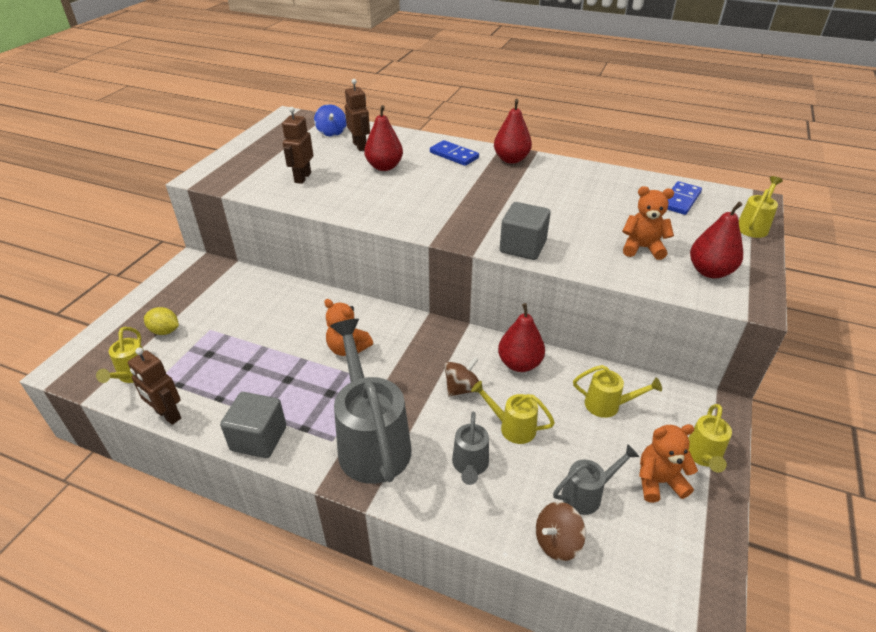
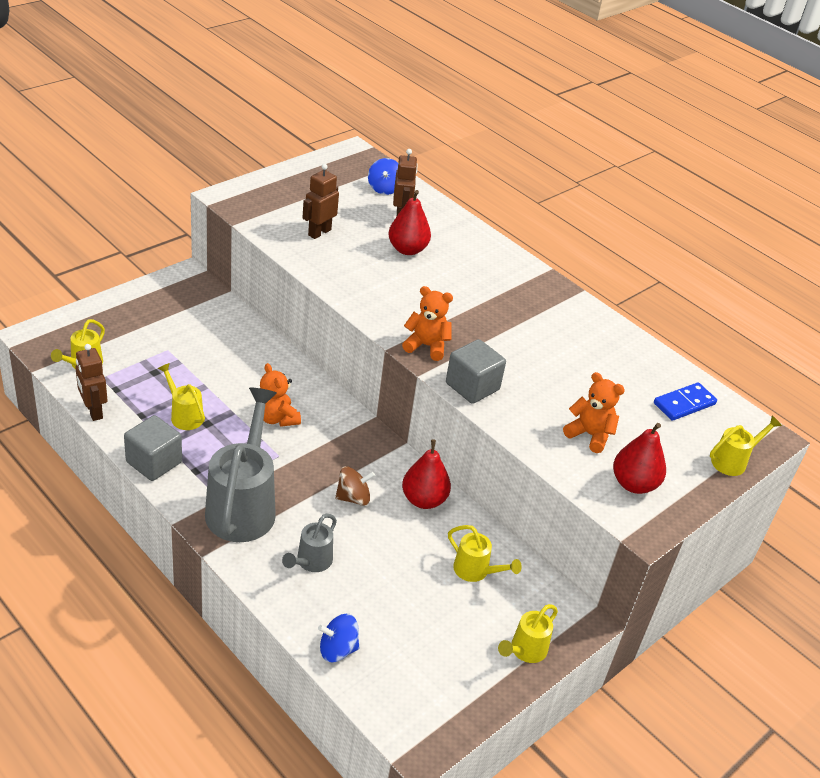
camera: 20 degrees right, 0 degrees up
(165, 331) = (129, 335): yellow lemon -> none
(454, 155) = (489, 262): blue domino -> none
(511, 159) = (545, 289): red pear -> none
(512, 427) = (372, 549): yellow watering can -> yellow watering can (184, 415)
(557, 542) = (337, 649): brown spinning top -> blue spinning top
(587, 494) = (392, 629): grey watering can -> none
(658, 481) = (464, 650): orange teddy bear -> orange teddy bear (426, 346)

